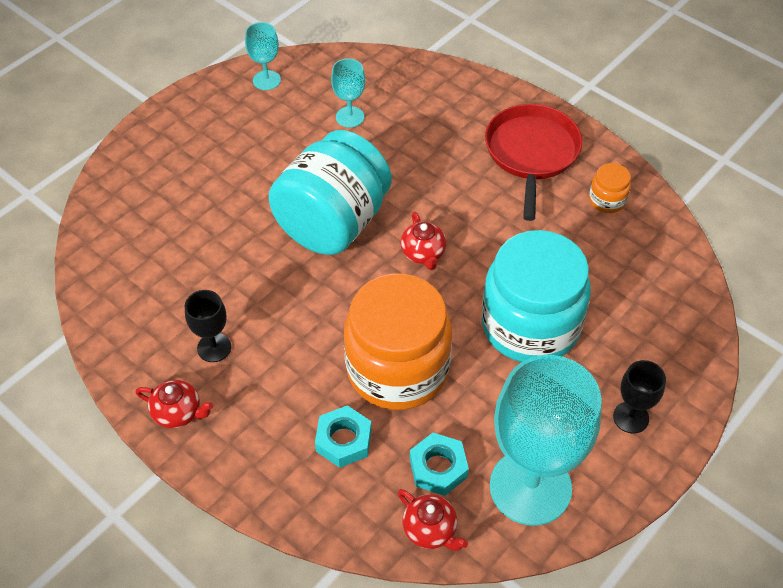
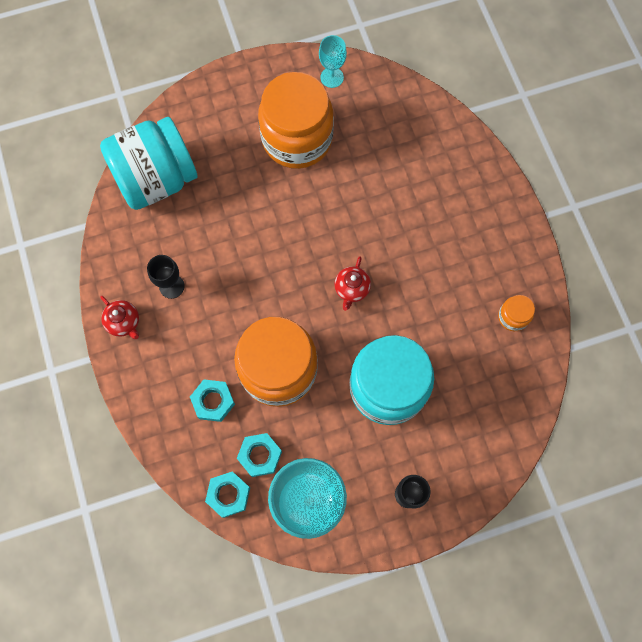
camera: 30 degrees right, 20 degrees up
(266, 147) = (297, 139): none -> orange jar
(333, 223) = (305, 230): turquoise jar -> turquoise jar (156, 179)
(350, 117) = (372, 143): turquoise goblet -> none
(430, 530) = (228, 494): red teapot -> turquoise nut
(531, 153) = (485, 246): red pan -> none

